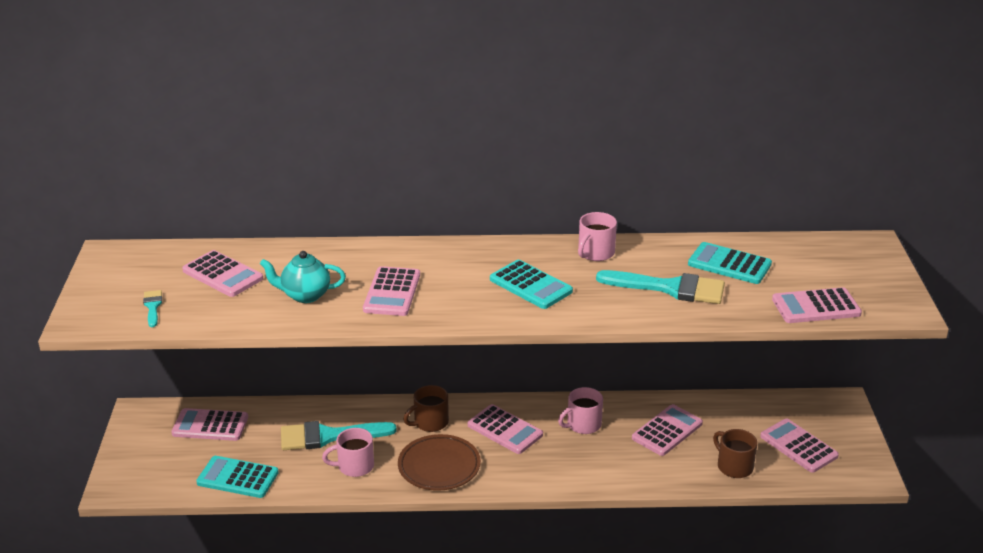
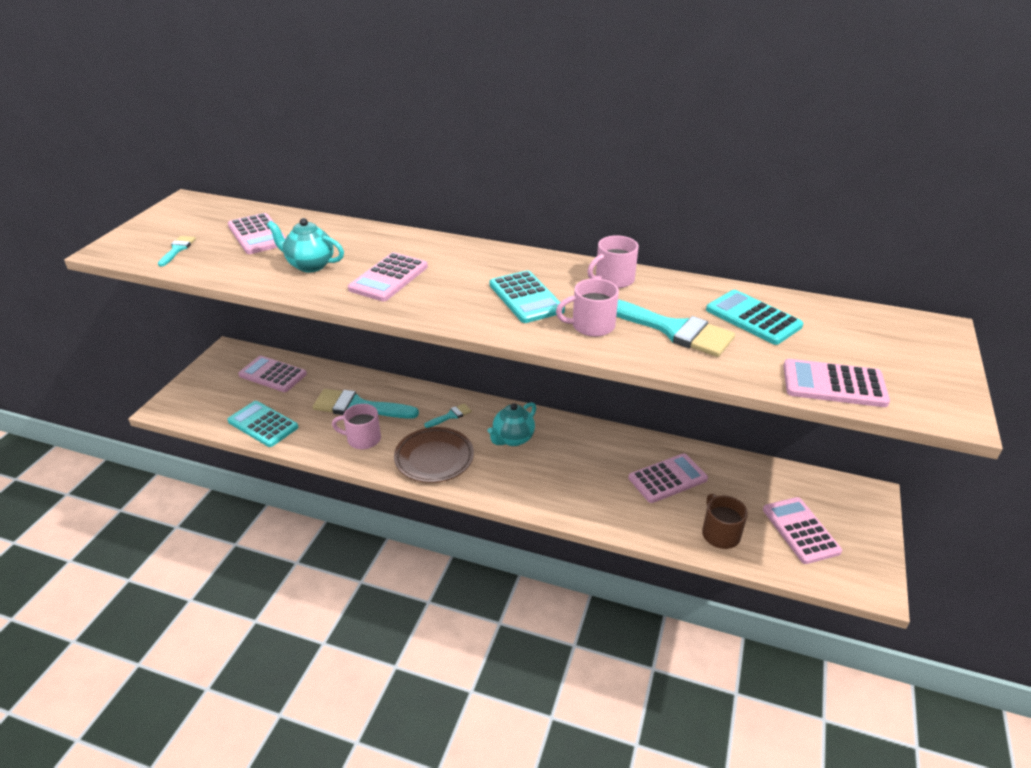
camera: 20 degrees right, 5 degrees up
(430, 422) = (450, 416): brown mug -> turquoise brush
(505, 430) = (512, 439): pink calculator -> turquoise teapot
(583, 425) = (588, 452): pink mug -> pink mug (591, 326)

